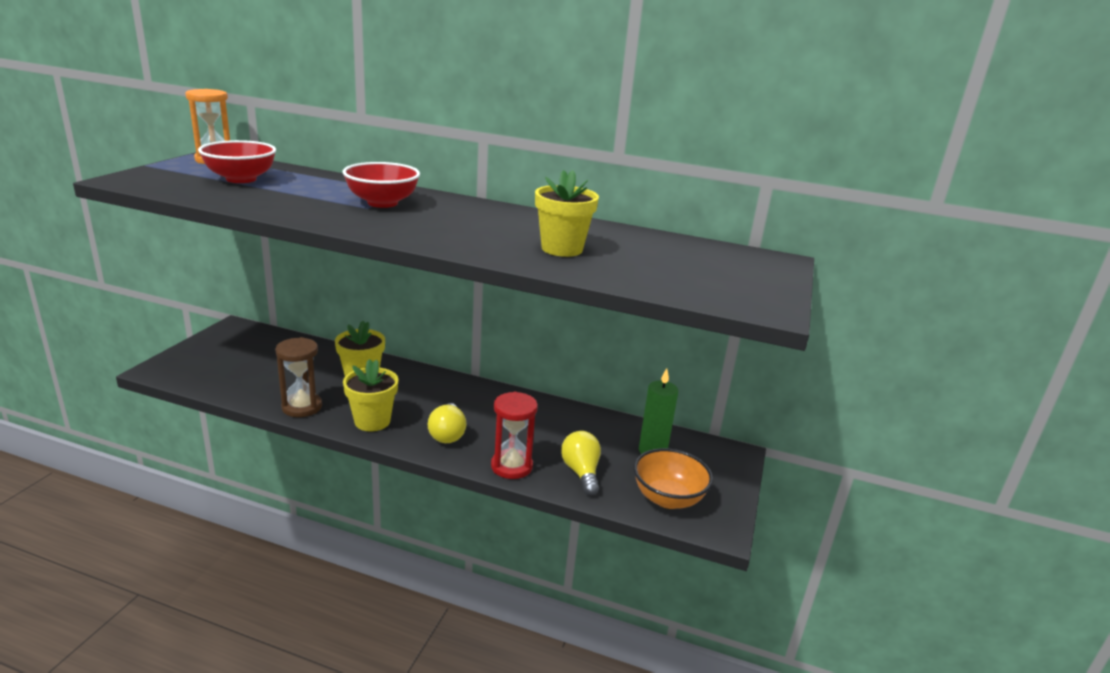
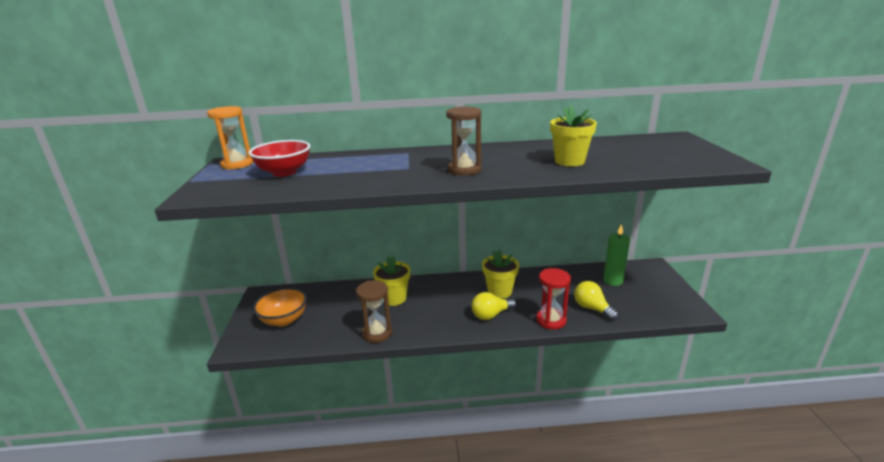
camera: 20 degrees left, 0 degrees up
(372, 421) = (435, 325): yellow flower pot -> yellow flower pot (499, 292)
(382, 203) = (411, 163): red bowl -> none
(421, 225) = (464, 170): none -> brown hourglass
(447, 434) = (491, 315): yellow light bulb -> yellow light bulb turned 90 degrees clockwise
(668, 498) = (652, 305): orange bowl -> orange bowl (284, 320)

